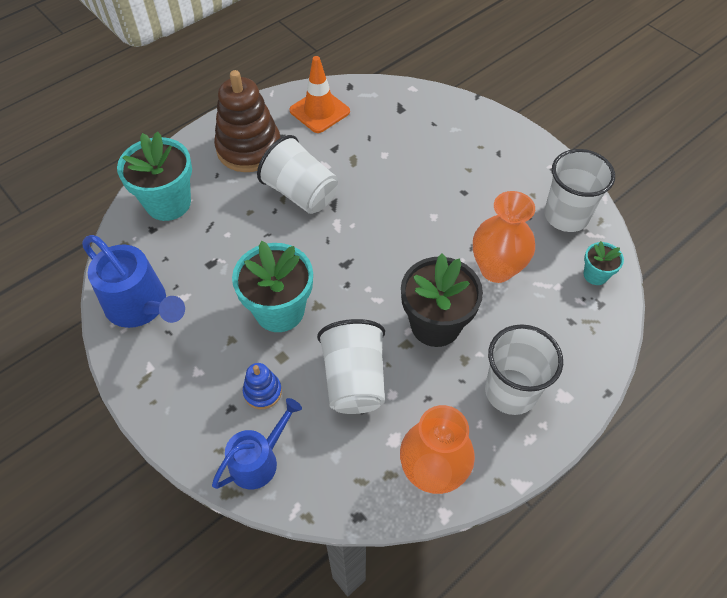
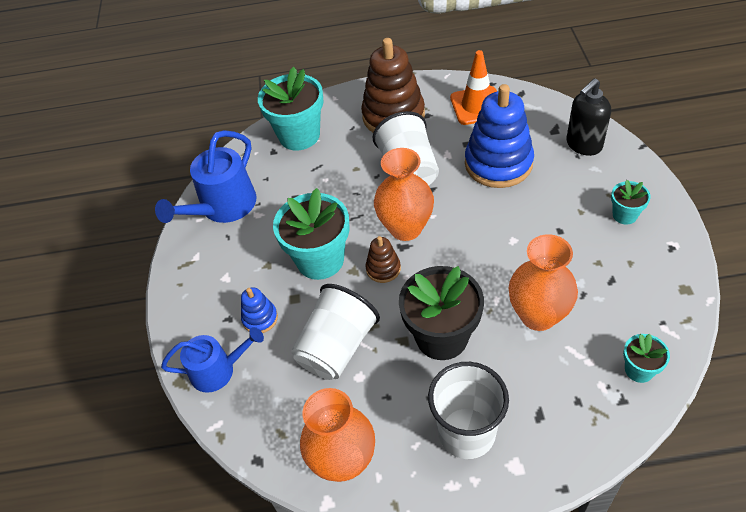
camera: 40 degrees right, 5 degrees down
(141, 306) = (223, 207): blue watering can -> blue watering can turned 45 degrees clockwise
(336, 246) = (405, 228): none -> orange vase
(343, 291) = (383, 269): none -> brown stacking toy
(375, 156) = (498, 163): none -> blue stacking toy
(432, 112) = (583, 145): none -> black soap dispenser
(503, 158) = (624, 215): none -> turquoise flower pot
(566, 216) = (651, 298): white cup -> none

